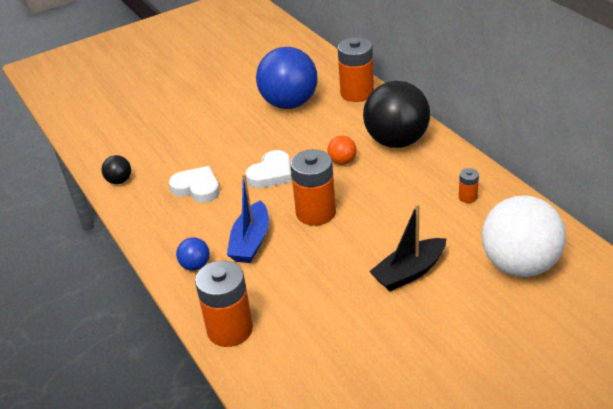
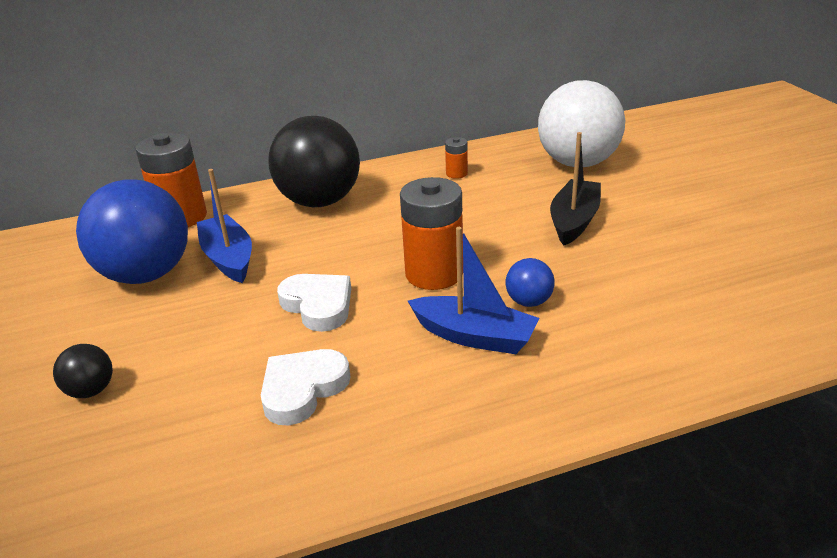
camera: 80 degrees left, 5 degrees down
(119, 181) = (202, 507): black ball -> black ball (91, 391)
(195, 265) = (513, 399): blue ball -> blue ball (529, 302)
(230, 329) = (666, 369): orange battery -> none
(313, 126) = (228, 258): none -> blue boat
(342, 161) = (333, 243): orange ball -> none
(409, 272) = (574, 221): black boat -> black boat turned 135 degrees counterclockwise

